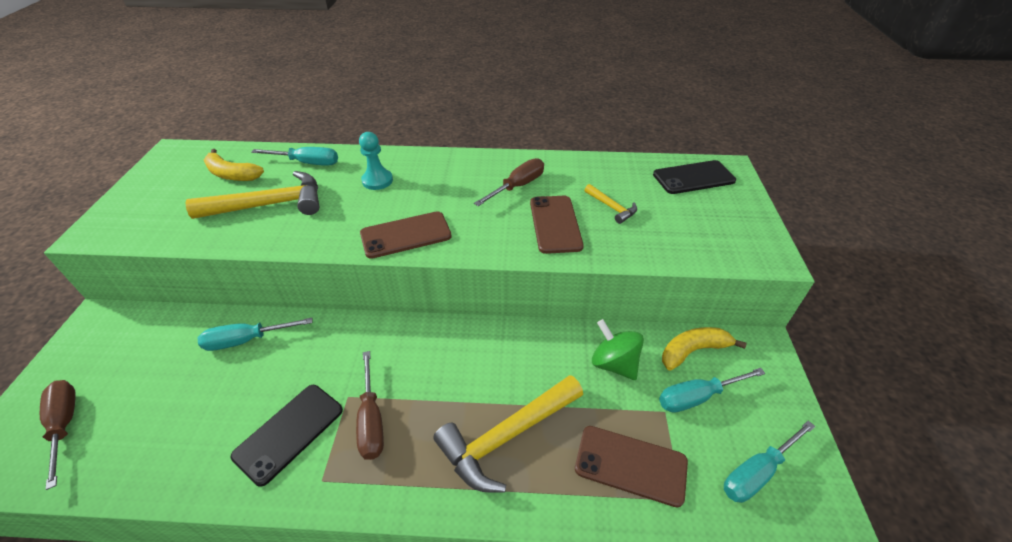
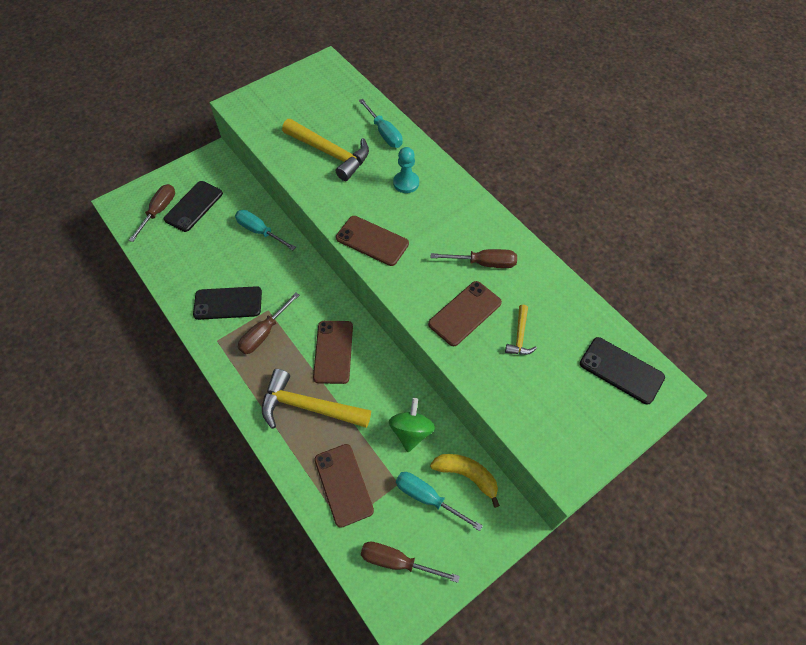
camera: 50 degrees right, 15 degrees up
(120, 382) = (193, 206): none -> black phone
(232, 174) = (336, 110): yellow banana -> none
(464, 369) = (333, 352): none -> brown phone
(757, 472) = (397, 561): turquoise screwdriver -> brown screwdriver

